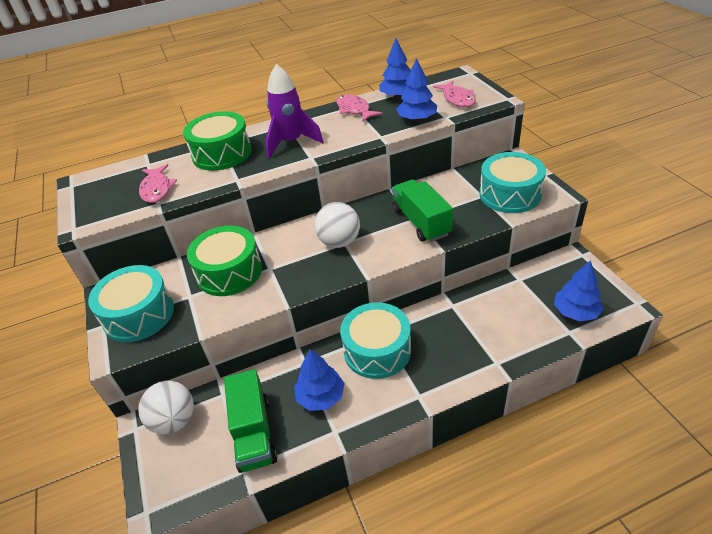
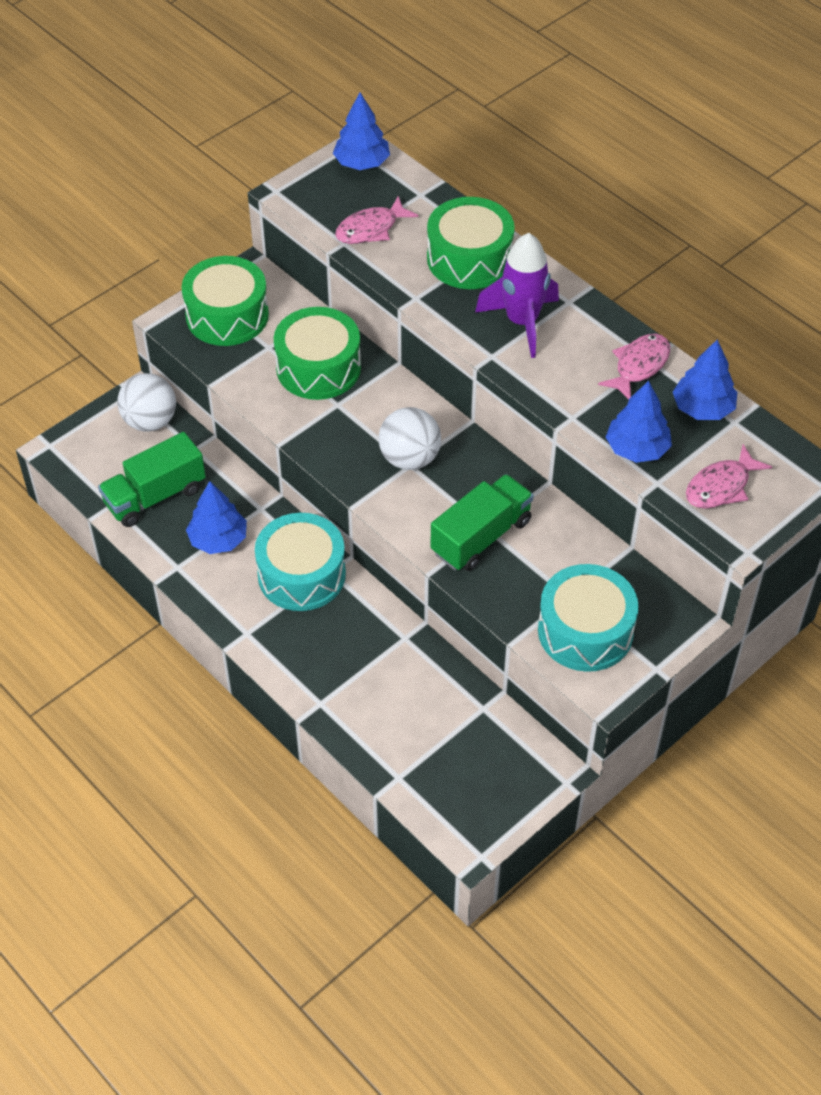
camera: 65 degrees right, 10 degrees up
(139, 314) = (227, 315): turquoise drum -> green drum
(575, 312) = (439, 782): blue tree -> blue tree (362, 163)

